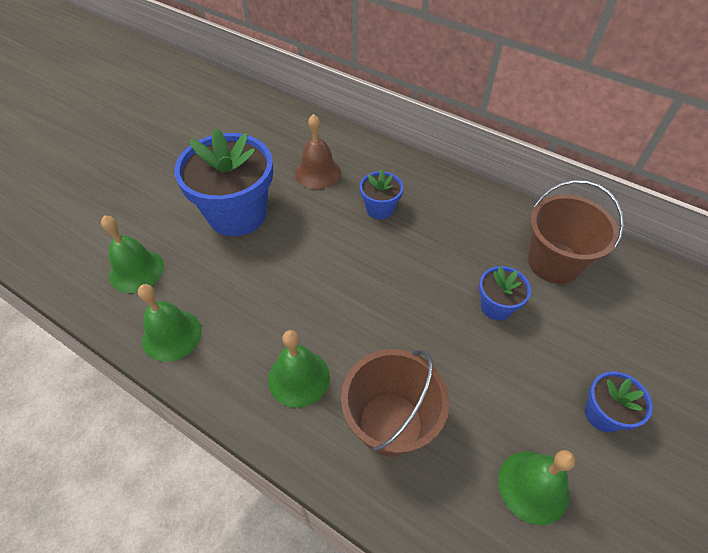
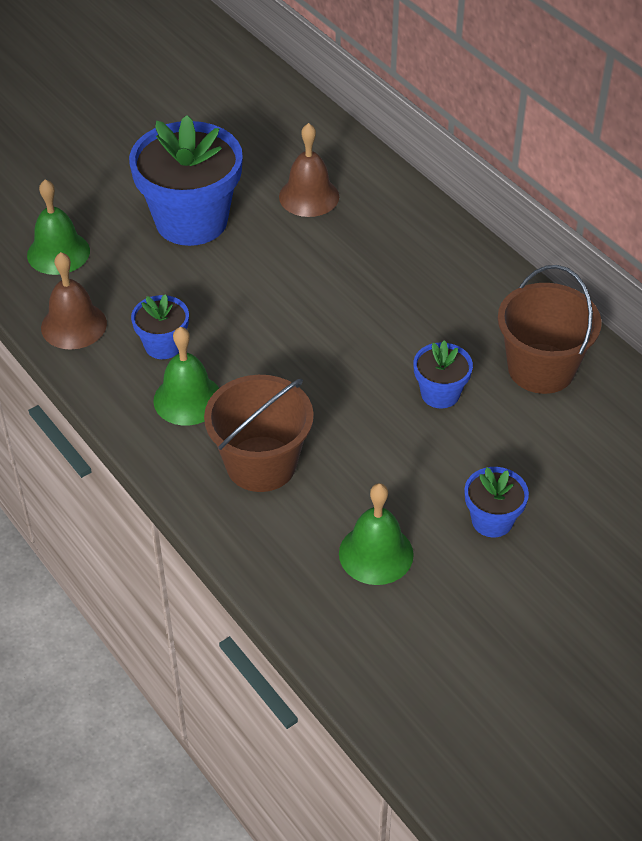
camera: 20 degrees right, 5 degrees down
(172, 335) = (73, 325): green bell -> brown bell
(380, 209) = (363, 257): blue flower pot -> blue flower pot (163, 345)

